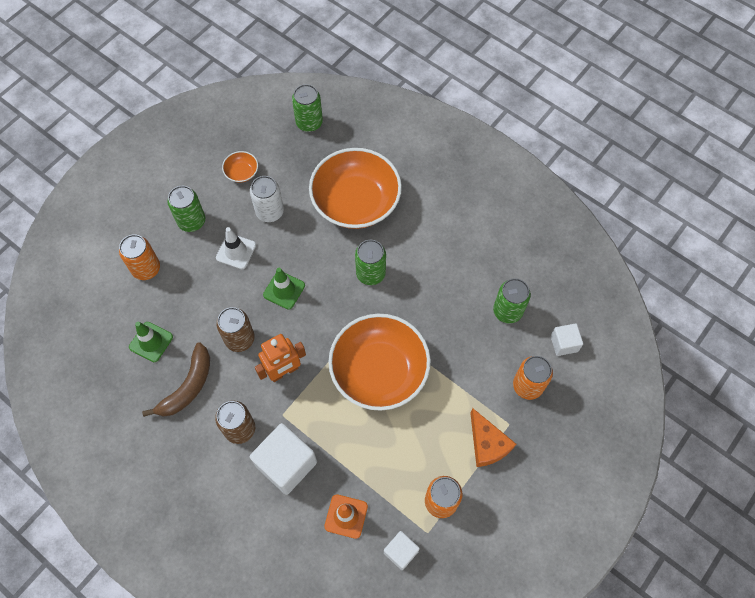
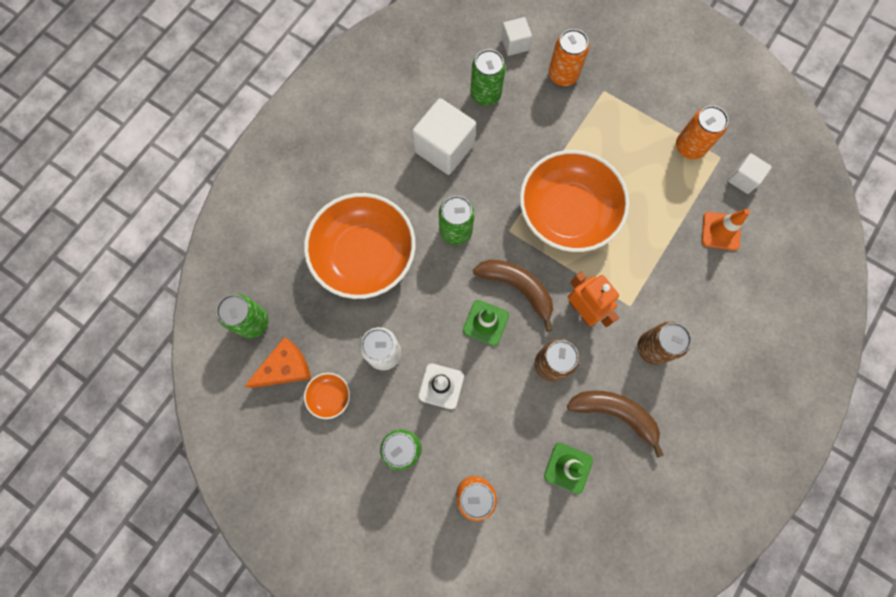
camera: 95 degrees left, 10 degrees up
(286, 464) = (681, 294): white cube -> white cube (444, 148)
(311, 319) = (517, 288): none -> brown banana
(487, 444) = (627, 109): orange cheese -> orange cheese (285, 368)

